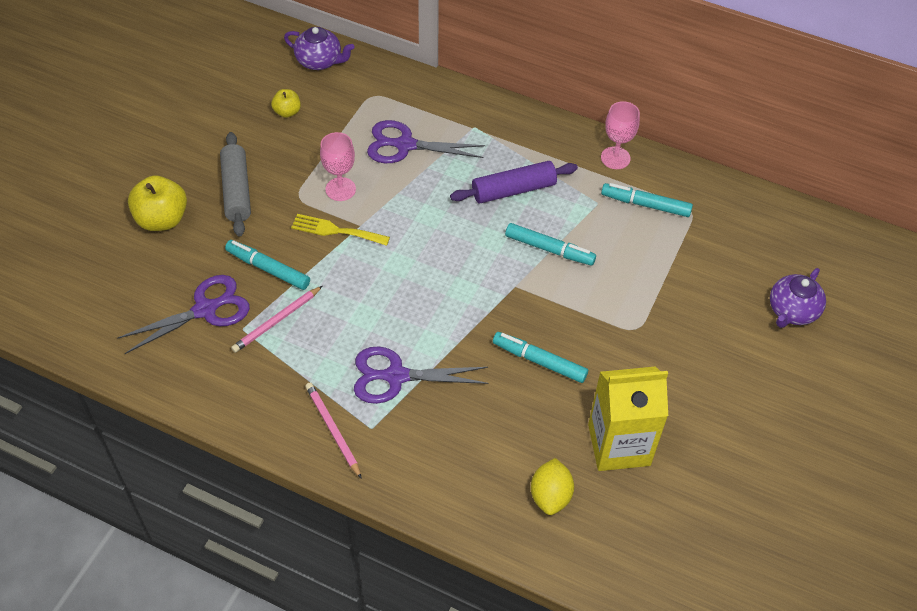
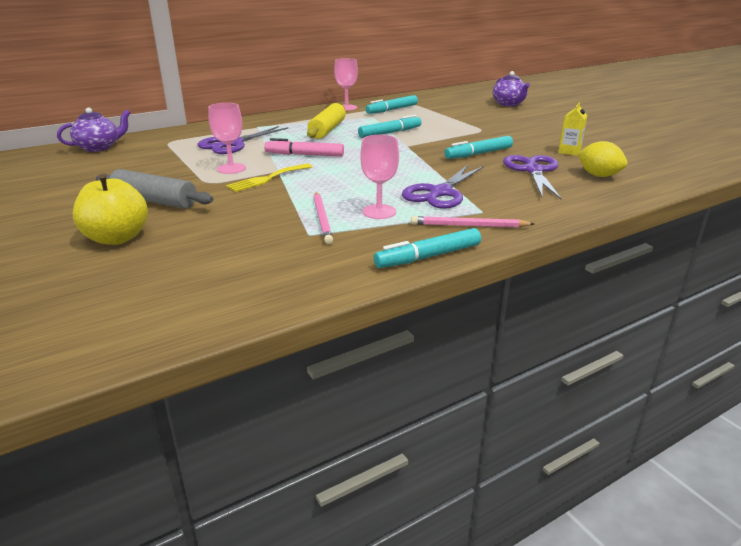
camera: 55 degrees left, 25 degrees down
(205, 310) = (260, 245): purple scissors -> purple scissors (533, 171)
(268, 269) = (261, 209): turquoise marker -> turquoise marker (428, 257)
(287, 112) = (119, 166): yellow apple -> none
(318, 352) = (379, 212): none -> pink goblet
(418, 219) = (304, 155): none -> pink marker
(513, 190) = (327, 130): purple rolling pin -> yellow rolling pin
(619, 445) = (569, 151): yellow carton -> yellow carton, size x0.47

